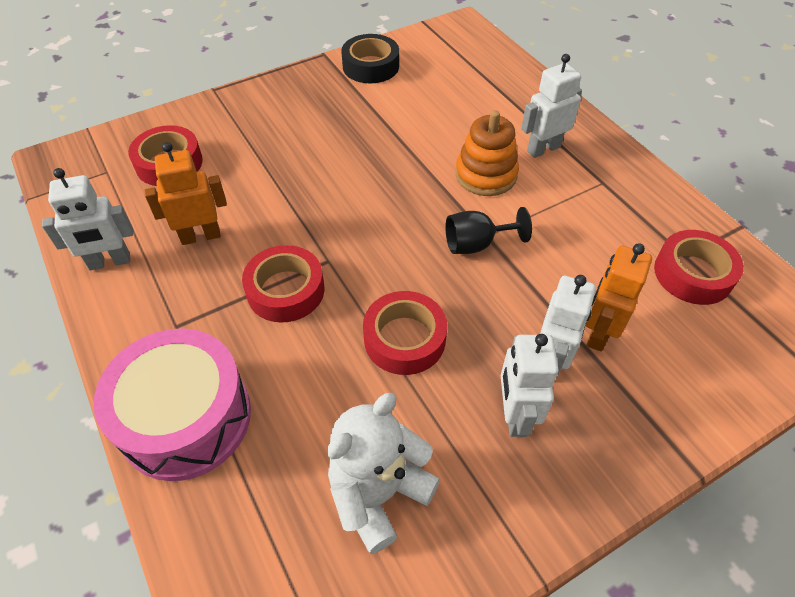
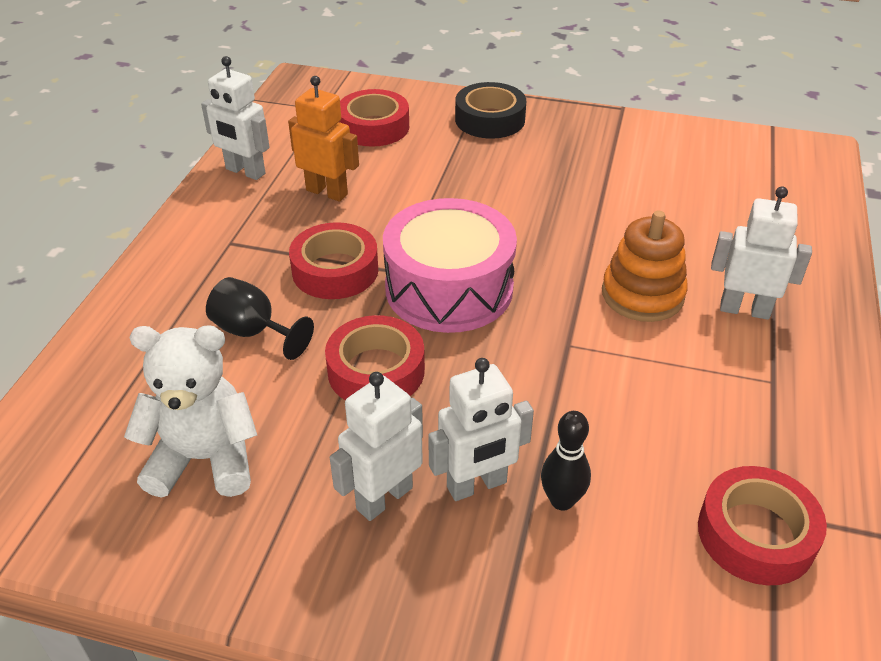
camera: 45 degrees right, 10 degrees down
(185, 418) = (156, 306): pink drum -> pink drum (449, 288)
(370, 66) = (655, 140): black tape -> black tape (490, 119)
(476, 244) = (546, 345): black goblet -> black goblet (254, 332)
(598, 332) = (562, 500): orange robot -> black bowling pin

